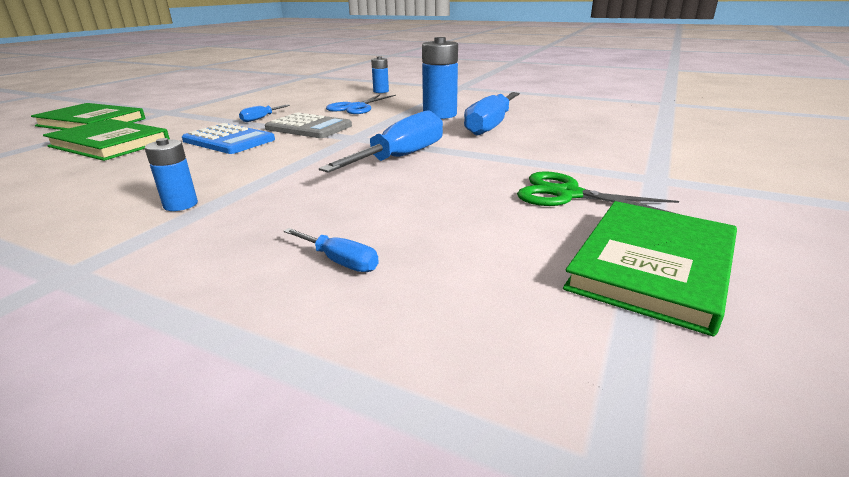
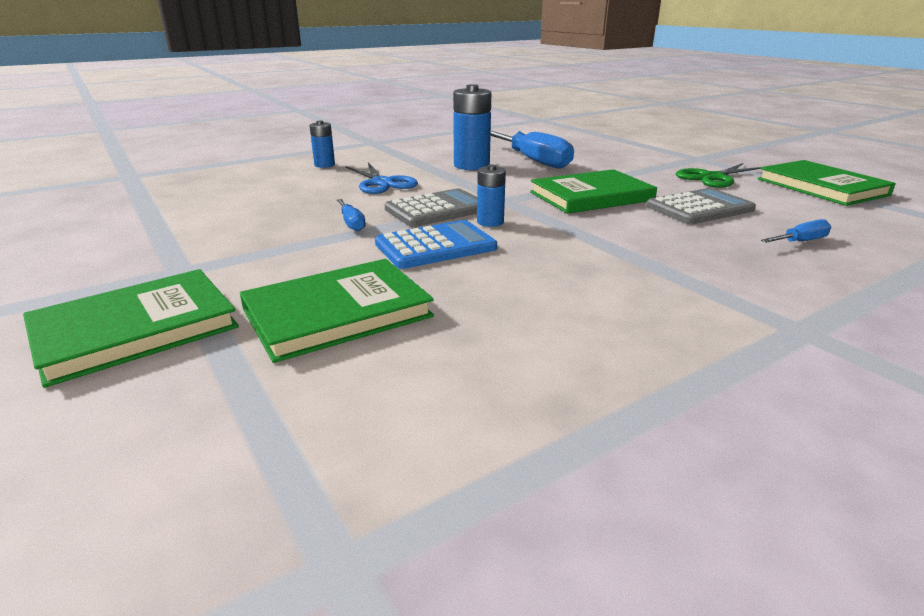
camera: 60 degrees left, 0 degrees up
(180, 205) = (652, 280): blue battery -> blue battery (490, 222)
(401, 157) = (591, 196): blue screwdriver -> green book
(418, 200) = (699, 208): none -> grey calculator

